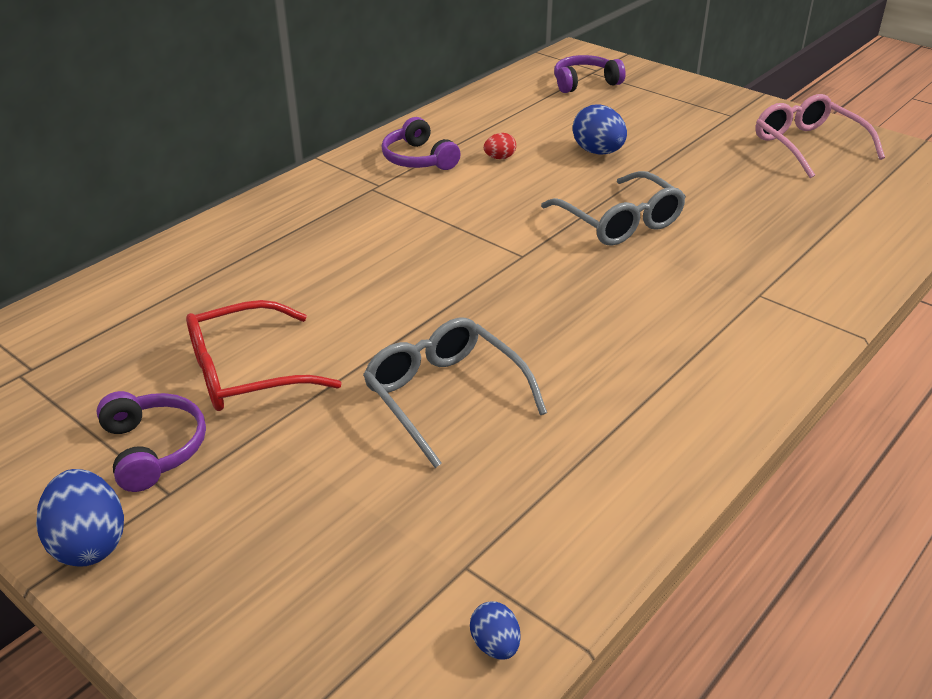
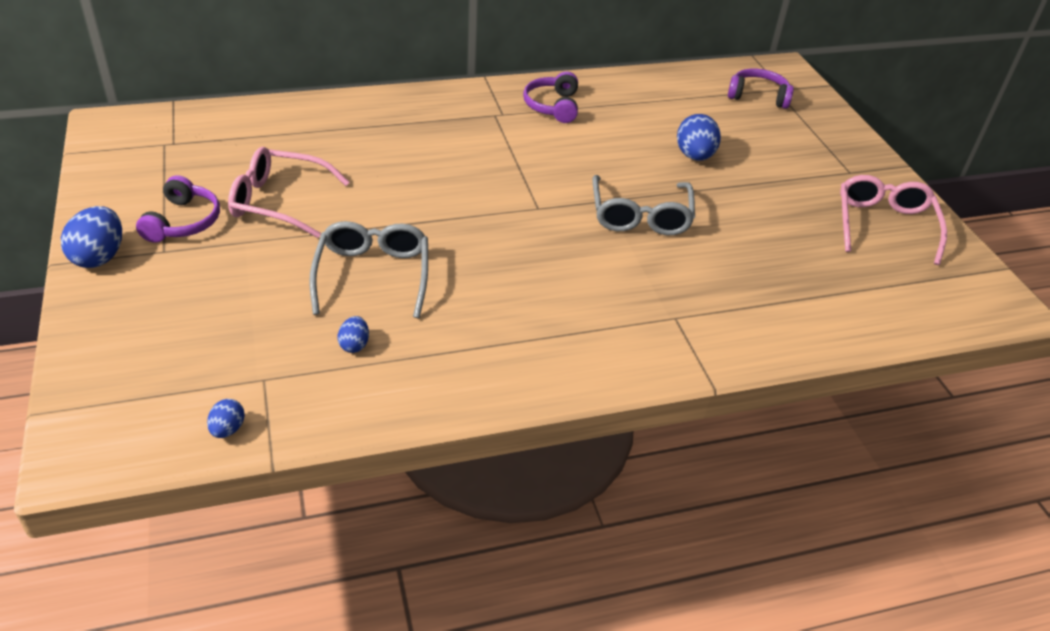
camera: 30 degrees right, 5 degrees up
(246, 372) = (279, 202): red glasses -> pink glasses
(499, 158) = (612, 129): red egg -> none
(515, 475) = (354, 345): none -> blue egg

